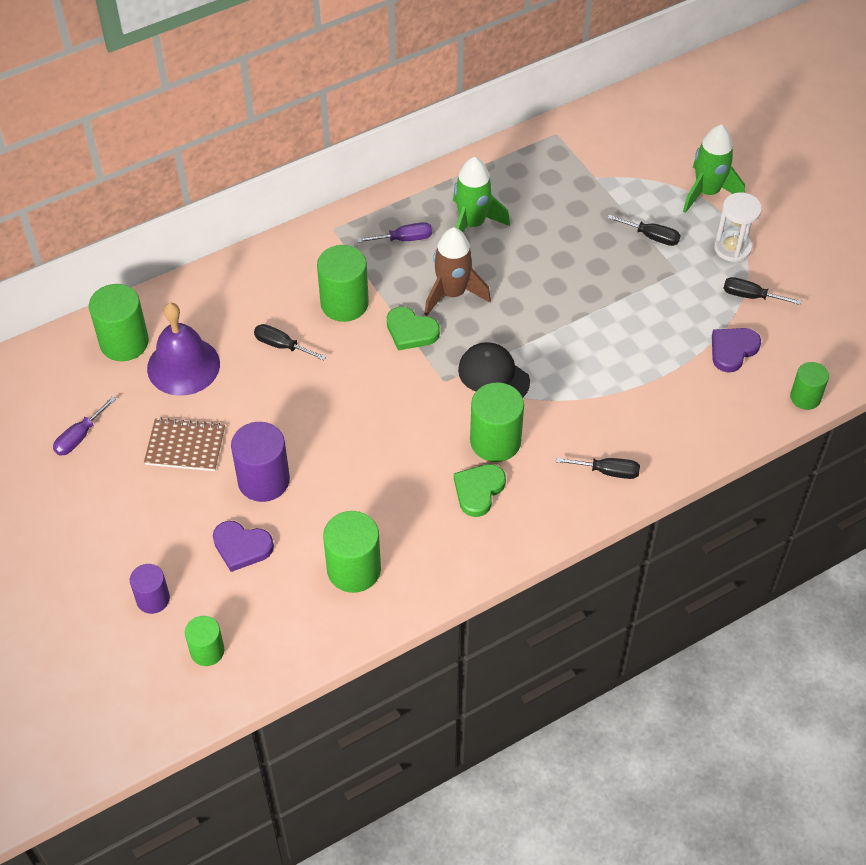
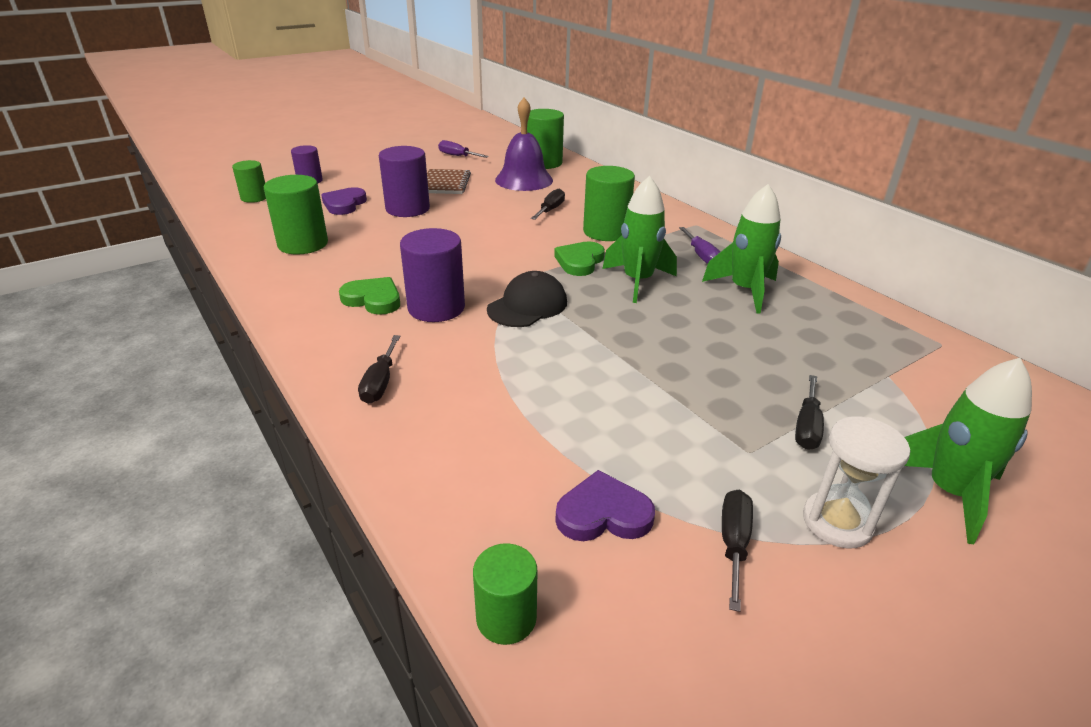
camera: 85 degrees right, 20 degrees down
(452, 293) = (637, 281): brown rocket -> green rocket
(495, 441) = (436, 308): green cylinder -> purple cylinder
(732, 350) = (603, 514): purple heart -> purple heart turned 45 degrees counterclockwise

